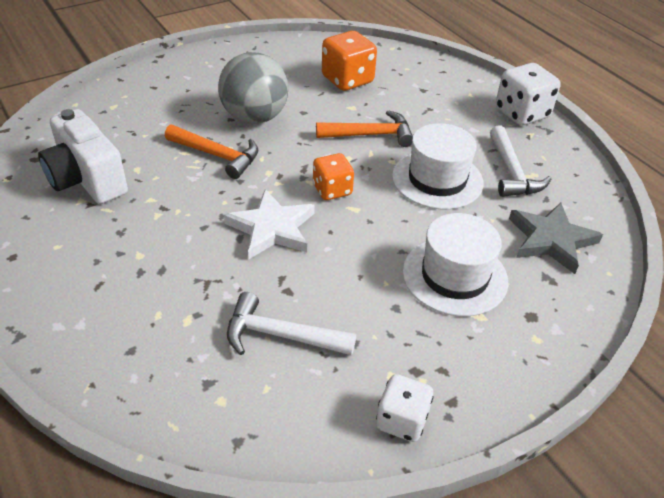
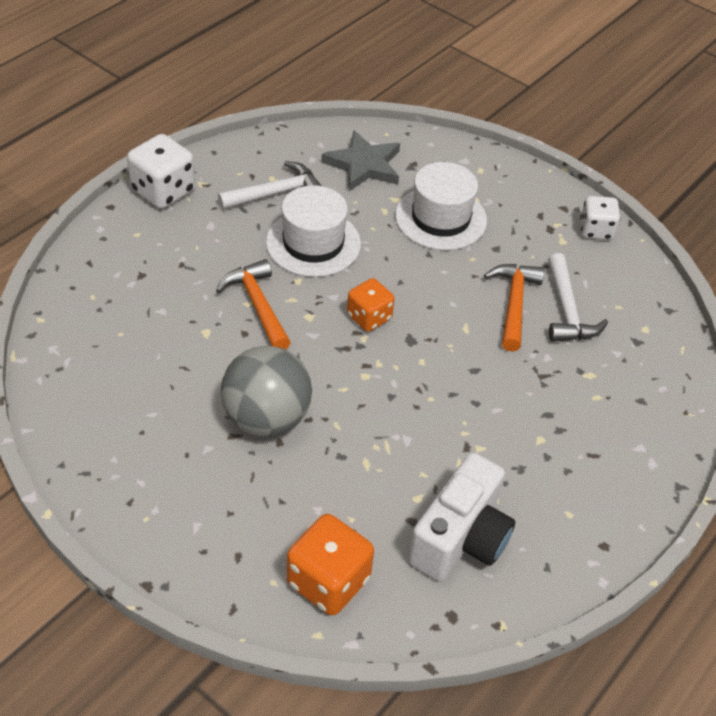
camera: 110 degrees left, 5 degrees up
(217, 155) = (358, 430): orange hammer -> orange hammer (514, 304)
(272, 228) = (449, 349): white star -> none
(347, 80) = (143, 348): orange dice -> orange dice (328, 581)

